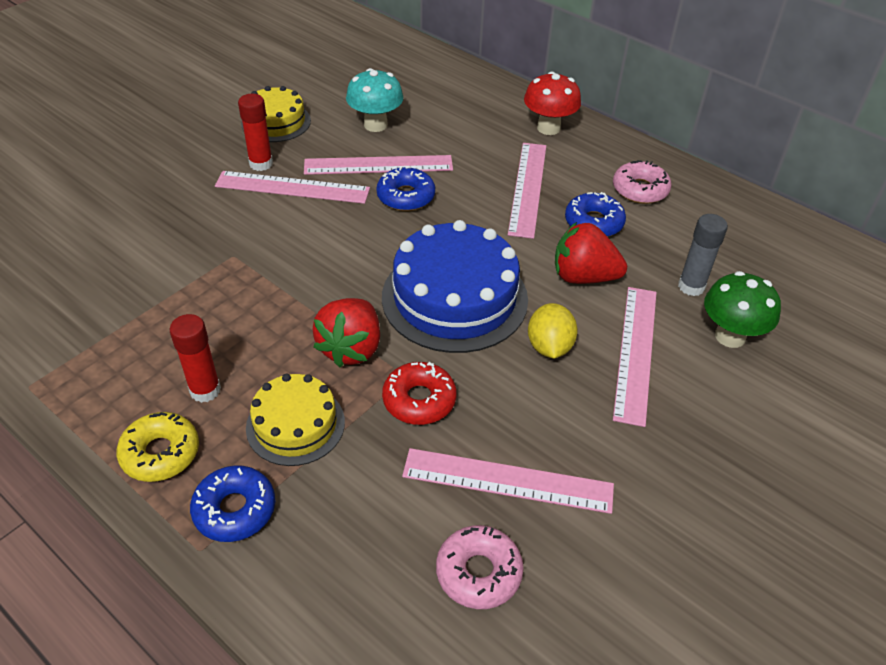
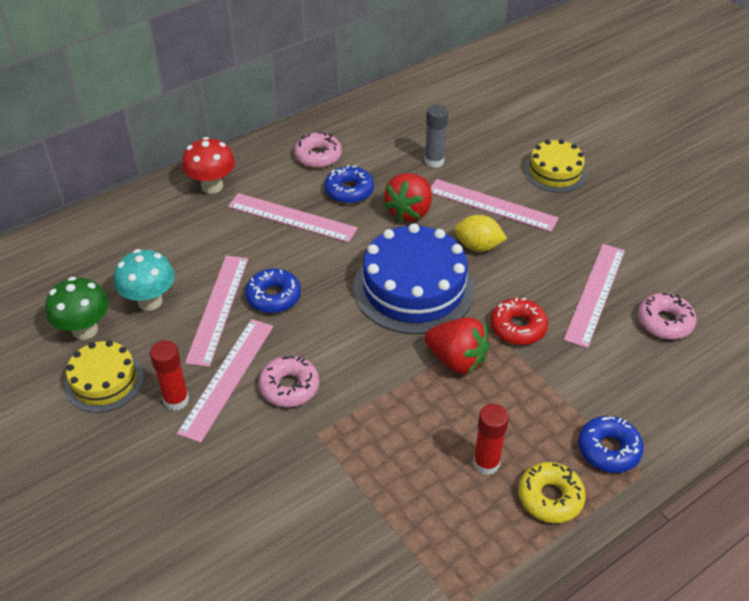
camera: 75 degrees left, 0 degrees up
(288, 228) = (289, 387): none -> pink donut
(295, 424) = (531, 405): yellow cake -> yellow cake (555, 172)
(730, 336) = (486, 158): green mushroom -> green mushroom (85, 330)

